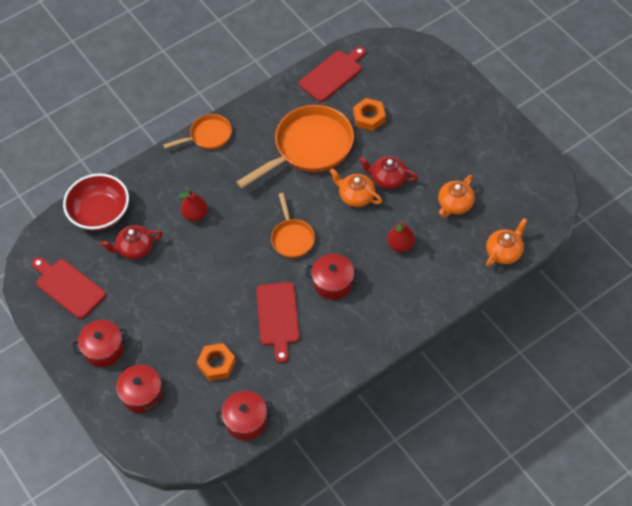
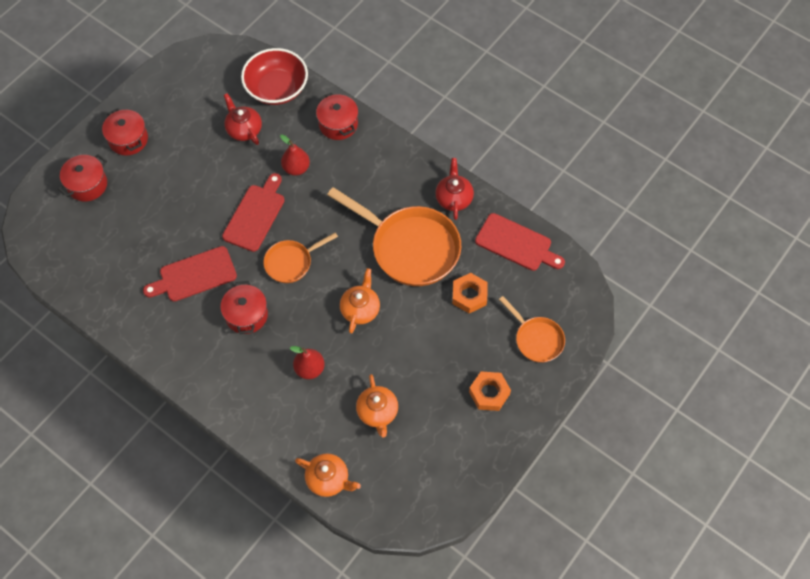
camera: 70 degrees right, 5 degrees up
(68, 287) = (188, 90): red cutting board -> red cutting board (255, 215)
(208, 136) = (396, 150): orange pan -> orange pan (536, 339)
(216, 364) = (131, 237): orange nut -> orange nut (489, 393)
(246, 421) = (75, 279): red pot -> red pot (338, 124)
(388, 179) = (392, 335): red teapot -> red teapot (453, 198)
(455, 204) = (377, 412): orange teapot -> orange teapot turned 120 degrees counterclockwise

